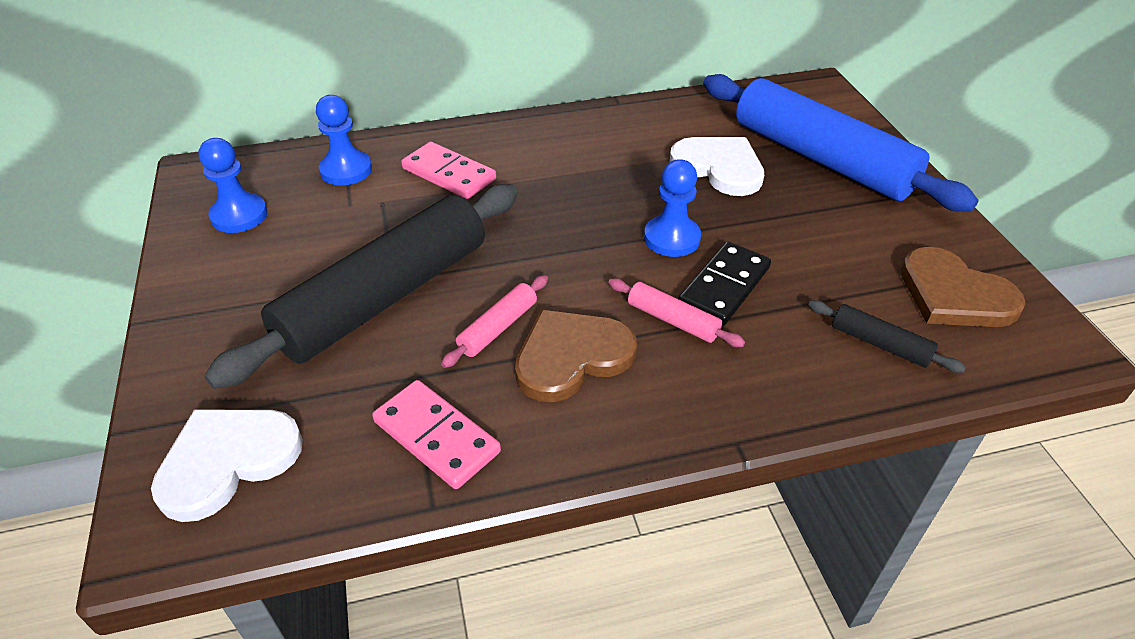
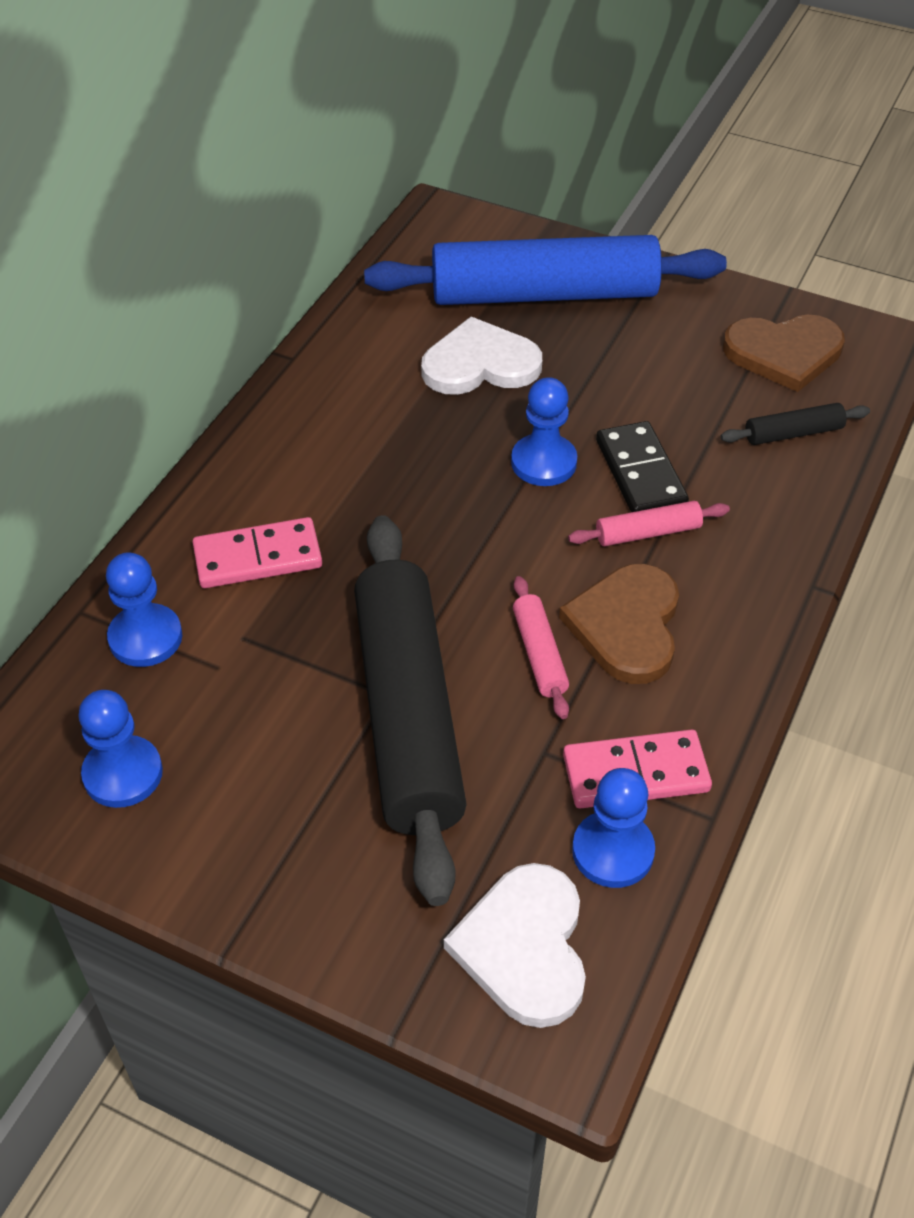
camera: 50 degrees left, 5 degrees up
(351, 463) = (613, 851): none -> blue pawn

